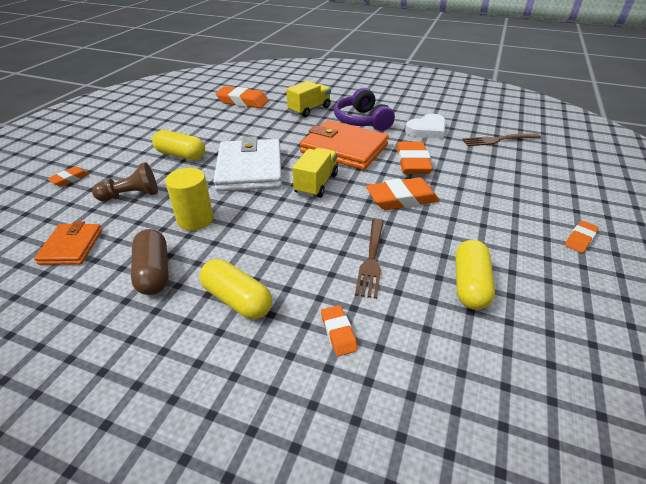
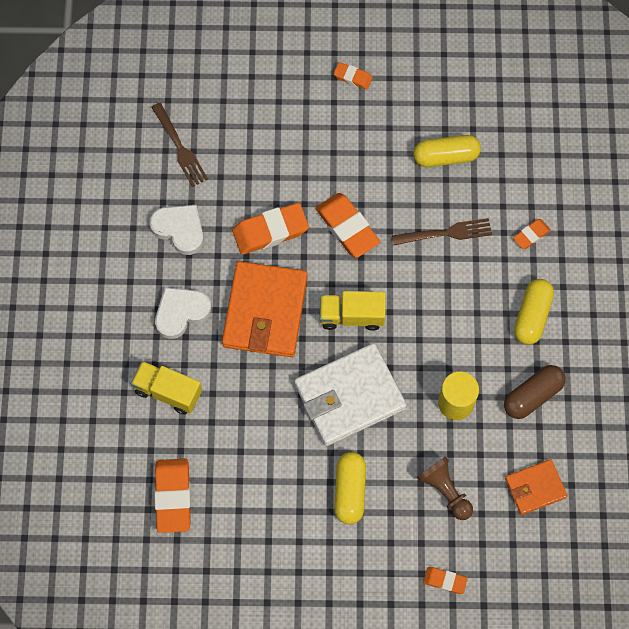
camera: 110 degrees left, 30 degrees up
(362, 121) = (181, 312): purple headphones -> white heart

